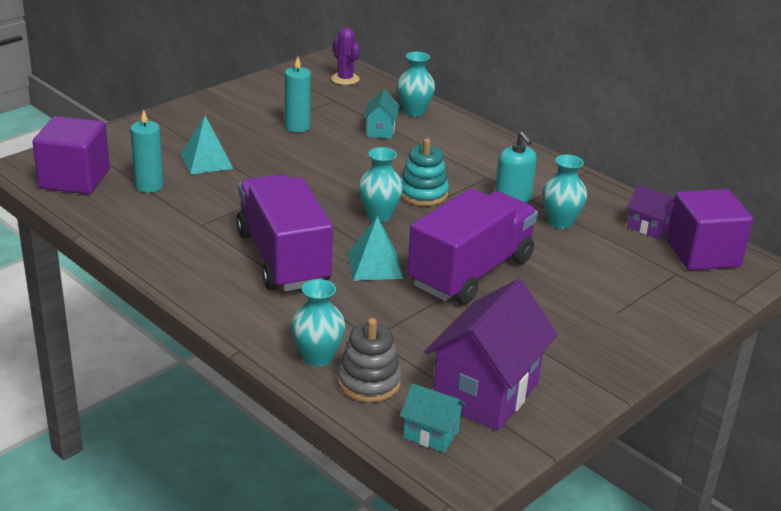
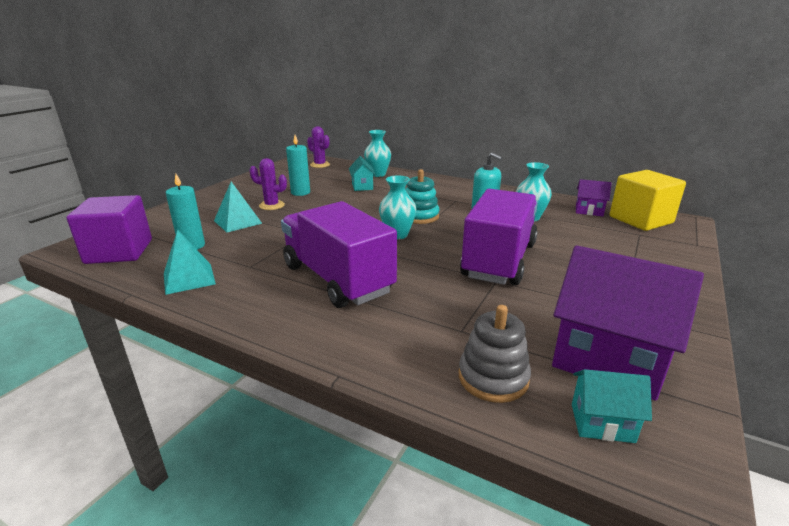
camera: 15 degrees left, 5 degrees down
(254, 143) = (272, 205): none -> purple cactus
(317, 357) = (424, 363): turquoise vase -> none
(375, 265) = (419, 270): turquoise pyramid -> turquoise pyramid (189, 278)
(486, 392) = (608, 360): purple house -> purple house turned 75 degrees counterclockwise
(703, 254) = (640, 220): purple cube -> yellow cube

